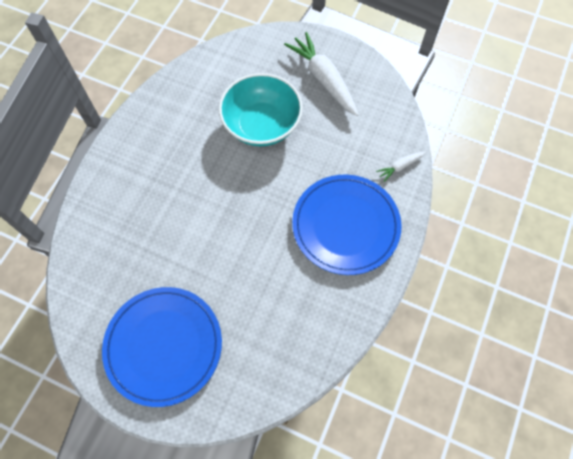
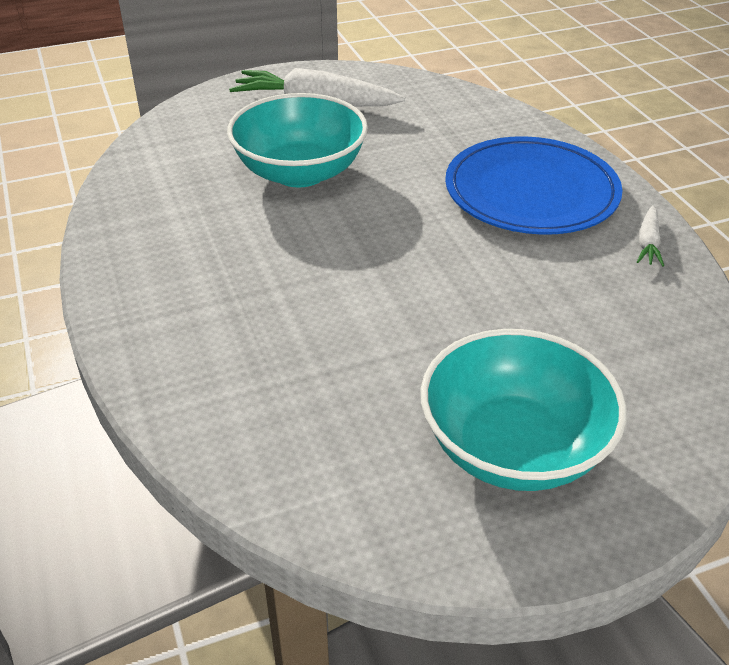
camera: 45 degrees left, 25 degrees down
(164, 346) = (513, 447): blue plate -> turquoise bowl
(400, 167) = (505, 121): white carrot -> white carrot (648, 243)

